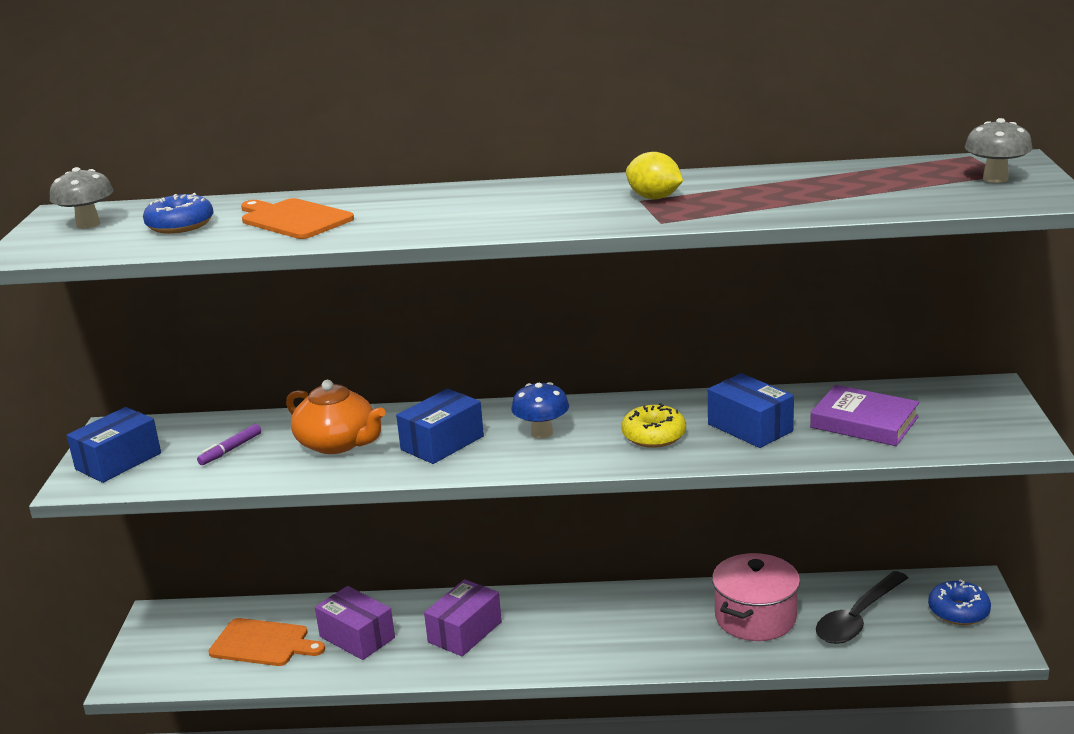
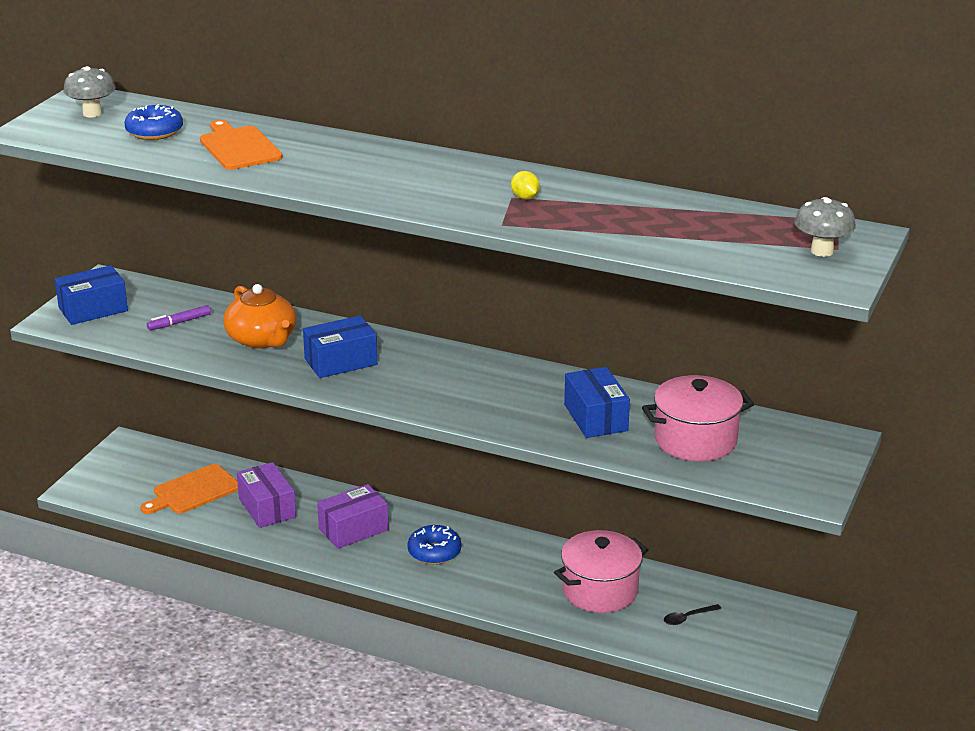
camera: 20 degrees right, 5 degrees up
(263, 643) = (193, 491): orange cutting board -> orange cutting board turned 105 degrees clockwise
(542, 433) = (424, 375): blue mushroom -> none
(654, 198) = (525, 197): yellow lemon -> yellow lemon, size x0.66
(654, 436) = (511, 403): yellow donut -> none
(857, 618) = (687, 618): black spoon -> black spoon, size x0.45
(864, 422) = (695, 440): purple book -> pink pot
(958, 611) = (782, 639): blue donut -> blue donut (434, 552)

